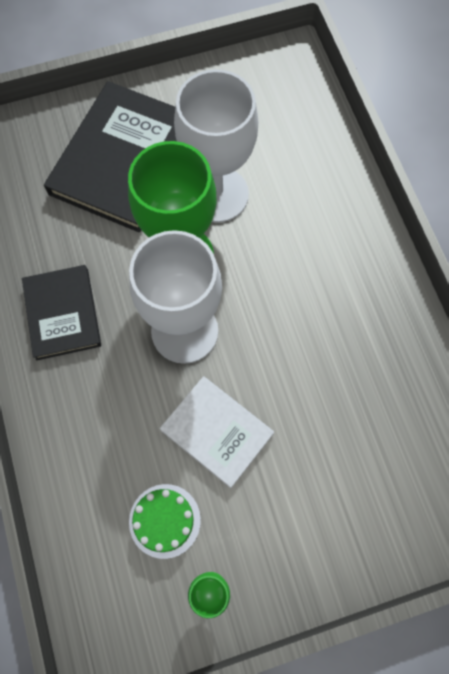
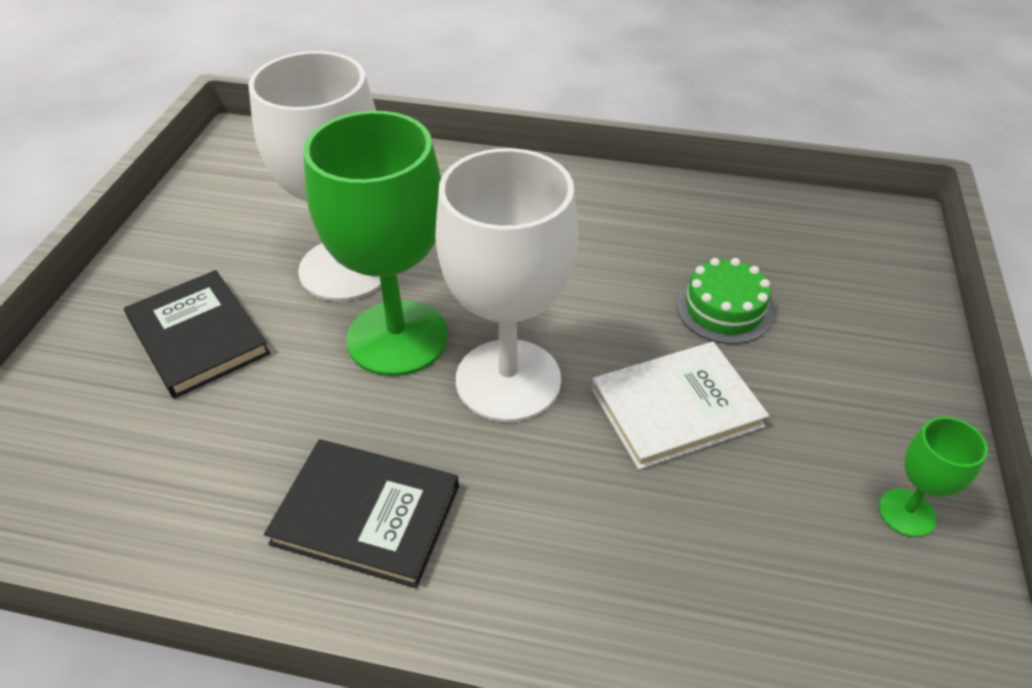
camera: 60 degrees left, 25 degrees down
(124, 159) = (198, 337): black book -> black book, size x0.59
(164, 520) = (780, 524): green cake -> green cake (724, 309)

